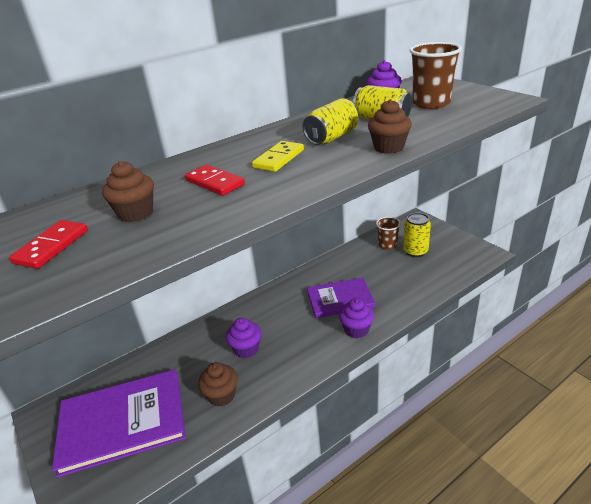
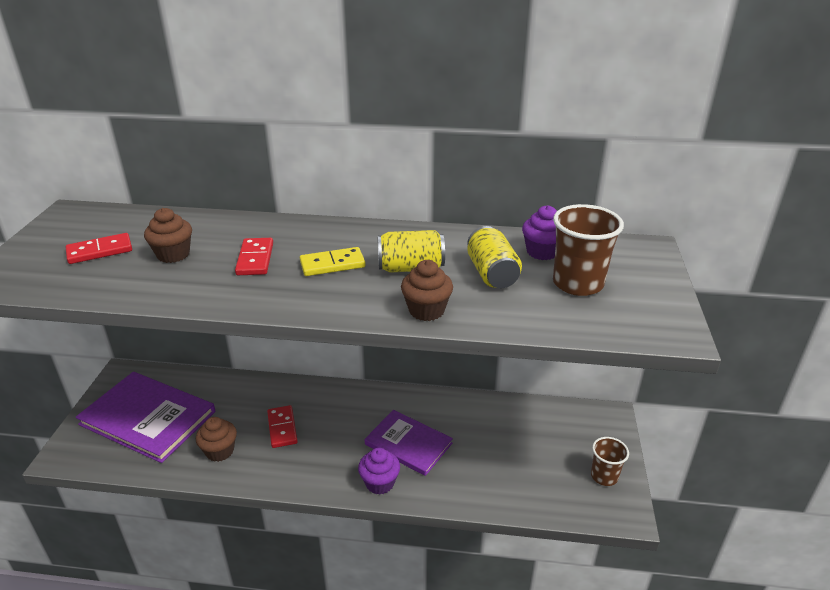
camera: 40 degrees right, 0 degrees up
(246, 349) = (282, 428): purple cupcake -> red domino
(387, 245) = (533, 423): brown cup -> brown cup (604, 476)
(415, 251) = (550, 451): yellow can -> none

